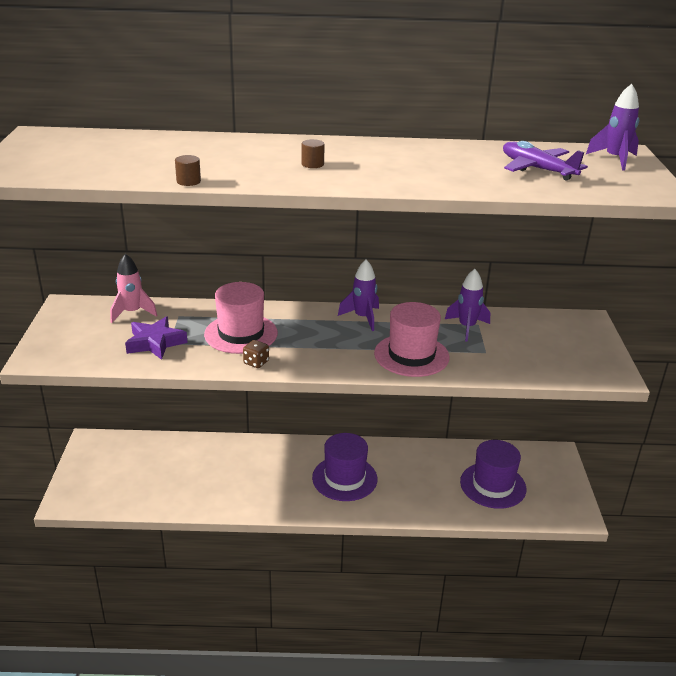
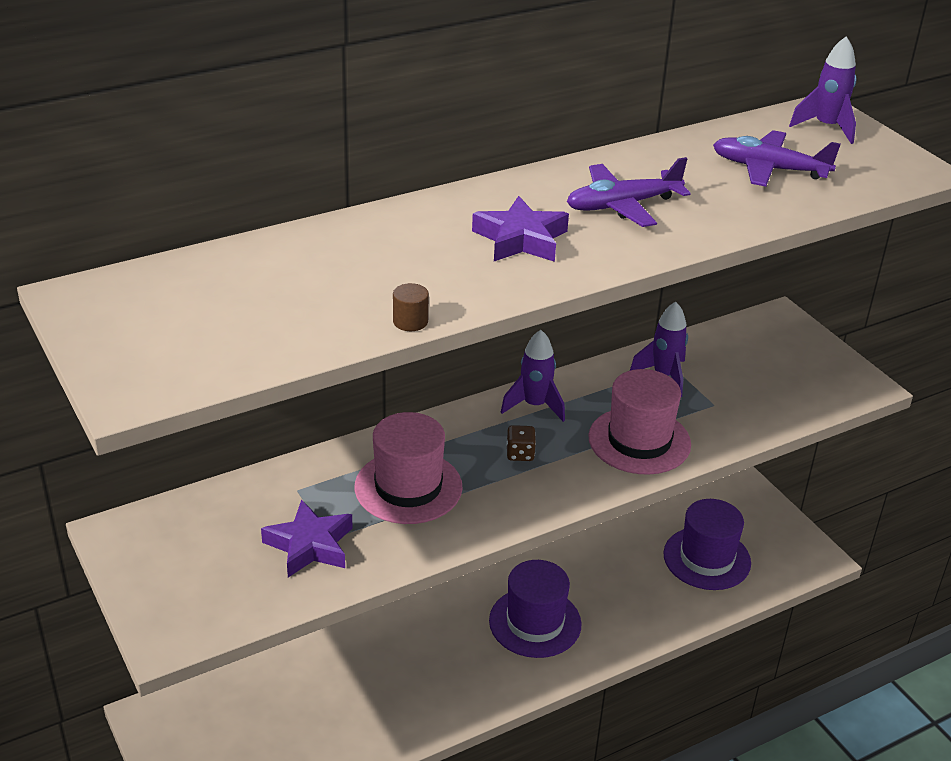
camera: 30 degrees left, 5 degrees up
(132, 313) = (227, 509): pink rocket -> none
(256, 362) = (470, 524): brown dice -> brown dice (520, 454)
(312, 164) = (521, 239): brown cylinder -> purple star
(403, 164) = (622, 205): none -> purple plane

